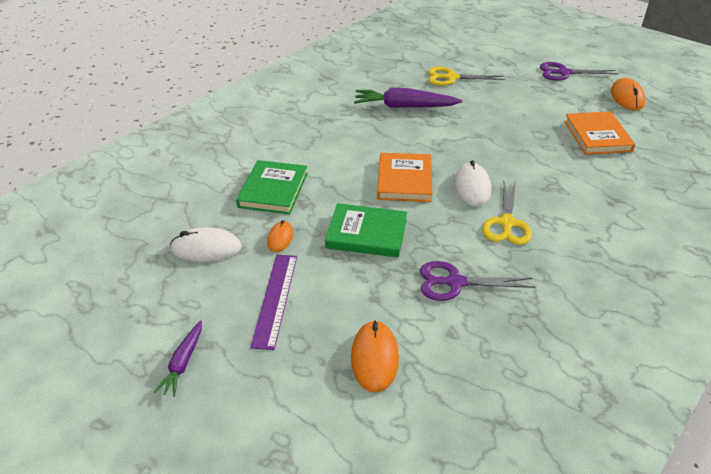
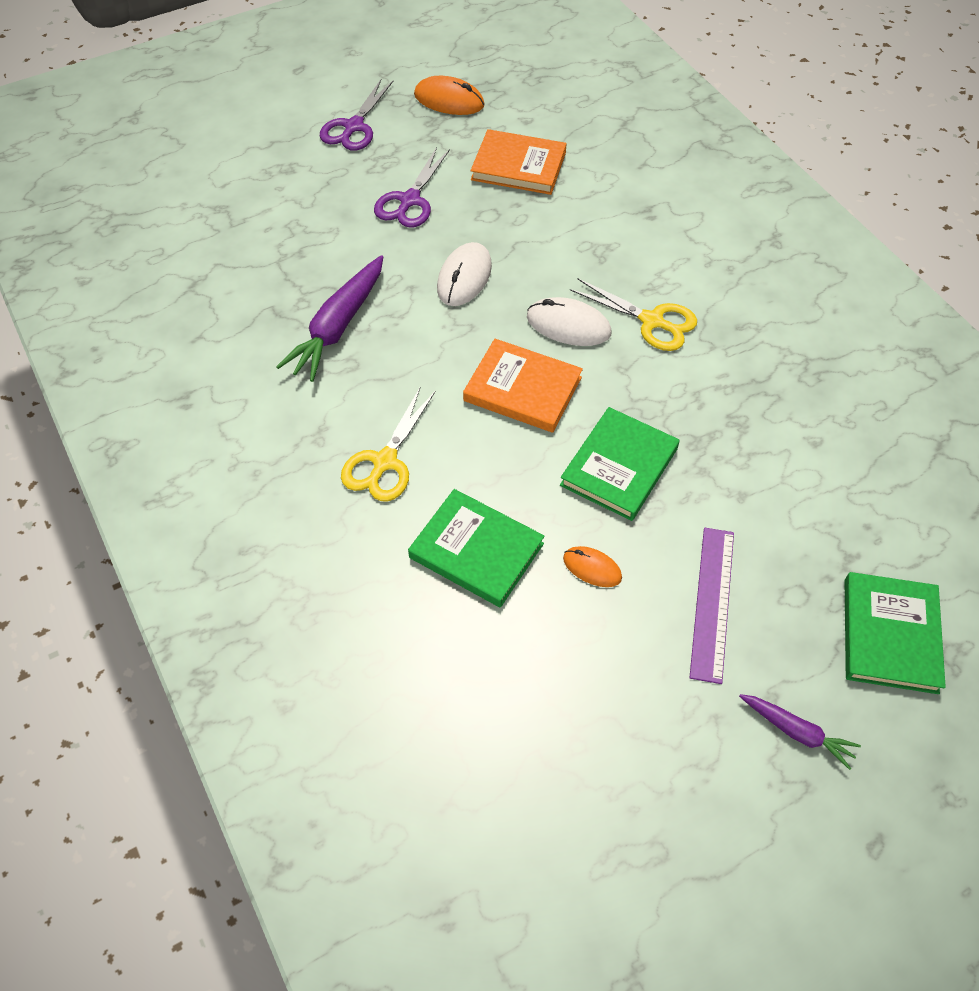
camera: 70 degrees left, 15 degrees up
(206, 248) = (580, 667): white mouse -> white mouse (464, 277)
(275, 299) = (712, 602): purple ruler -> purple ruler turned 75 degrees clockwise
(283, 409) = (890, 635): none -> green book
(374, 358) = (834, 525): orange mouse -> none
(451, 78) = (290, 245): yellow scissors -> yellow scissors (384, 462)
(454, 282) = (737, 409): purple scissors -> purple scissors (409, 201)

